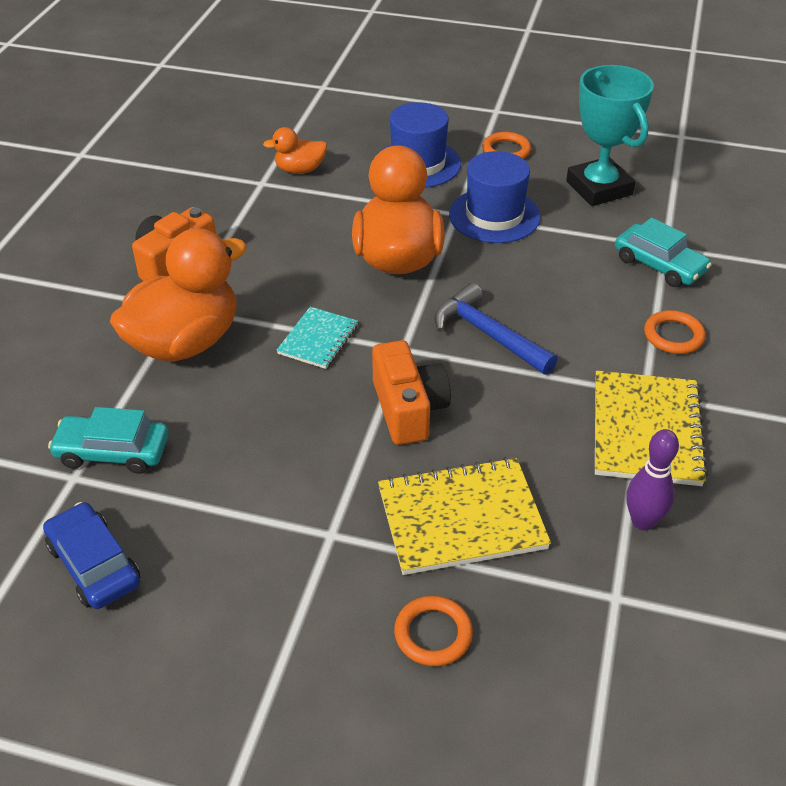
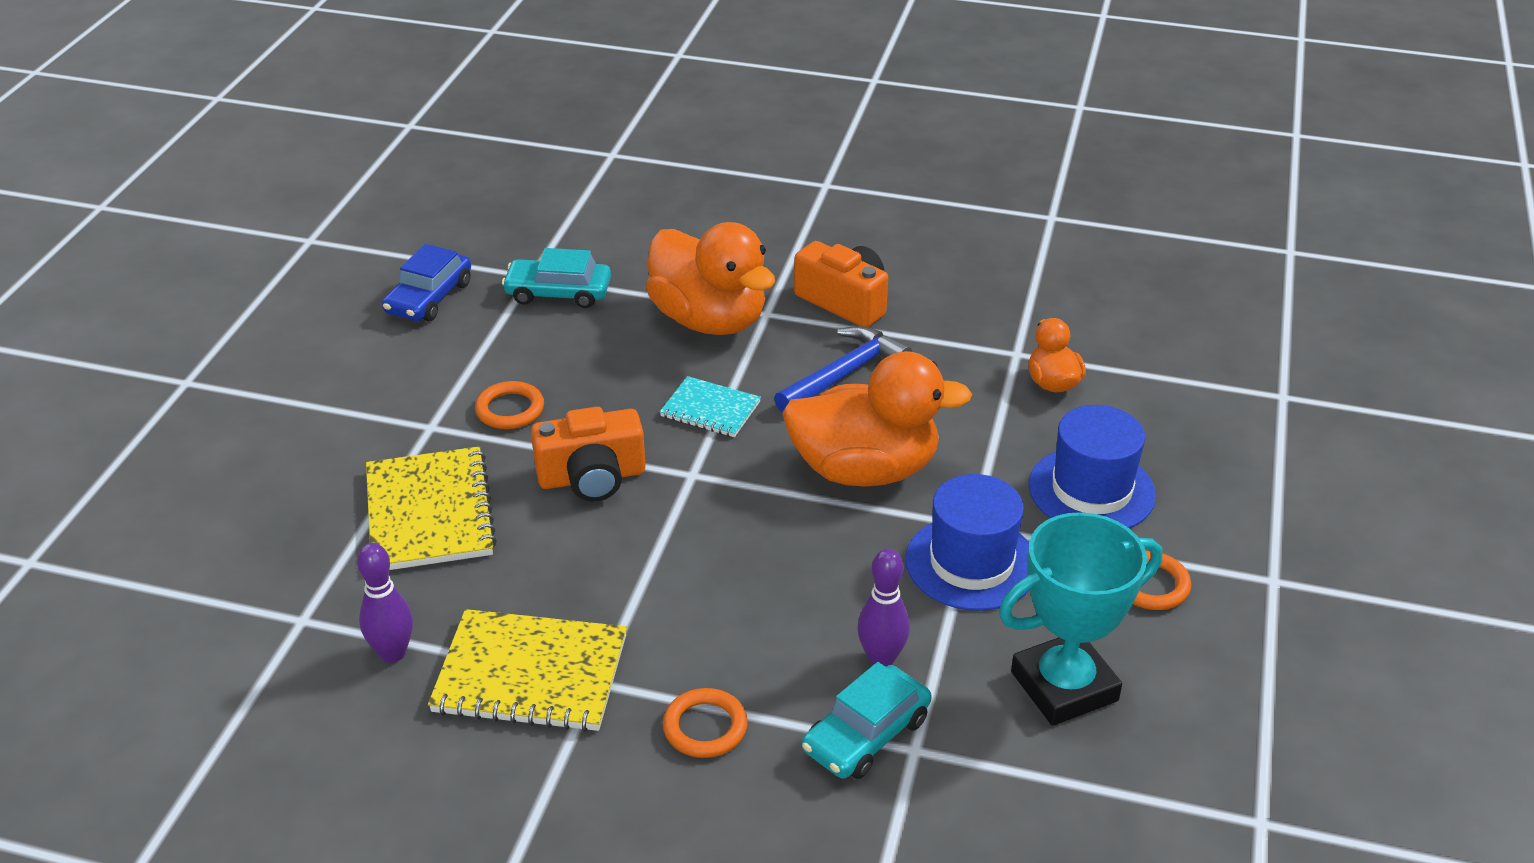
camera: 90 degrees right, 5 degrees down
(94, 565) = (429, 298): blue car -> blue car turned 150 degrees clockwise
(113, 452) = (558, 292): turquoise car -> turquoise car turned 90 degrees counterclockwise
(433, 634) = (299, 490): orange ring -> orange ring (510, 409)
(488, 334) = (714, 545): blue hammer -> blue hammer (844, 374)
(591, 257) = (881, 659): none -> purple bowling pin

